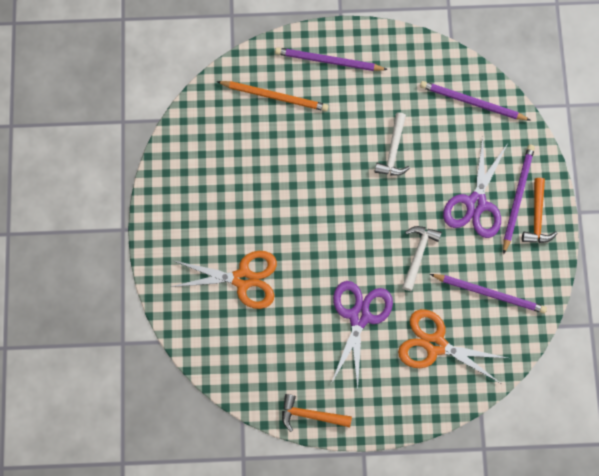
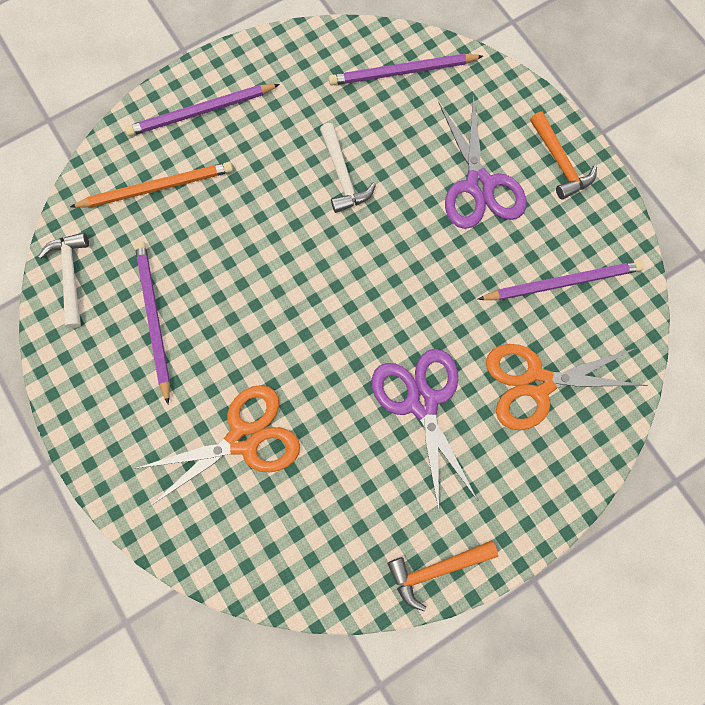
camera: 30 degrees left, 0 degrees up
(418, 254) = (447, 283): white hammer -> white hammer (71, 275)
(517, 197) = (523, 152): purple pencil -> purple pencil (154, 318)

